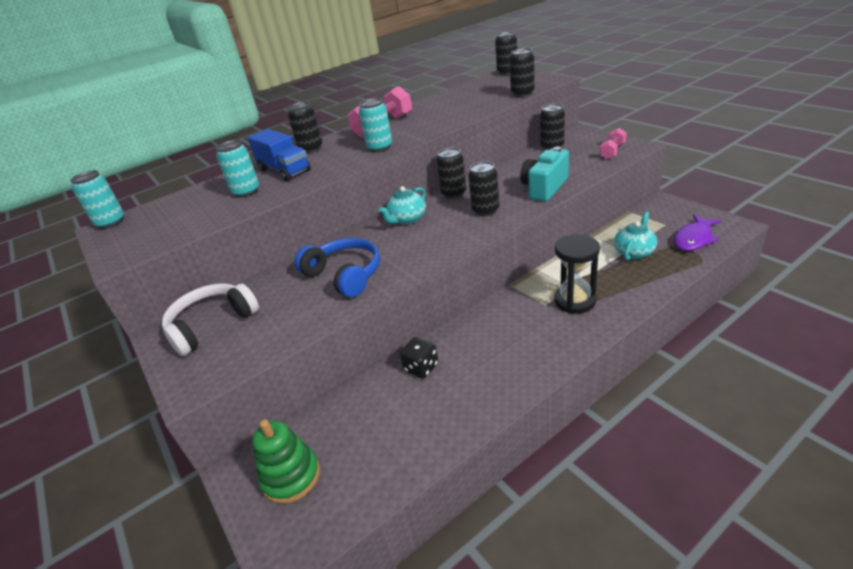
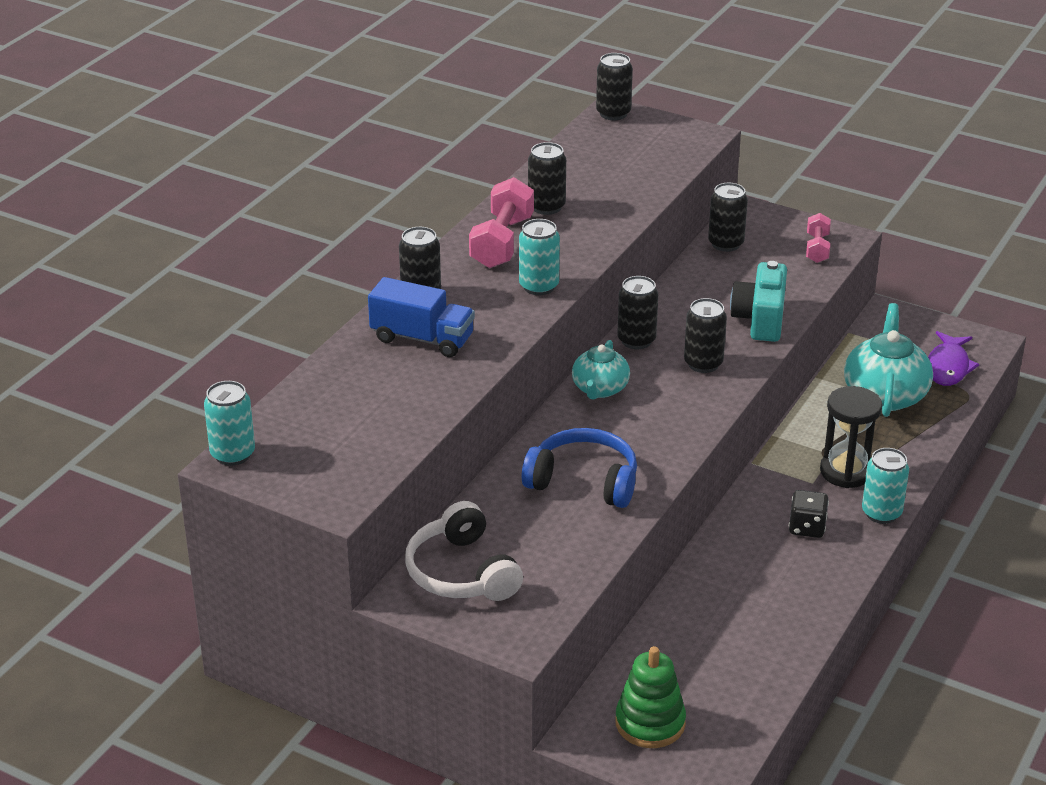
camera: 30 degrees left, 0 degrees up
(212, 324) = (461, 572): white headphones -> white headphones turned 45 degrees counterclockwise
(246, 192) = (404, 381): turquoise can -> turquoise can (881, 513)
(421, 367) = (711, 584): black dice -> black dice (807, 527)
(522, 93) = (676, 167): black can -> black can (546, 207)
(634, 252) = (885, 395): turquoise teapot -> turquoise teapot, size x1.60

